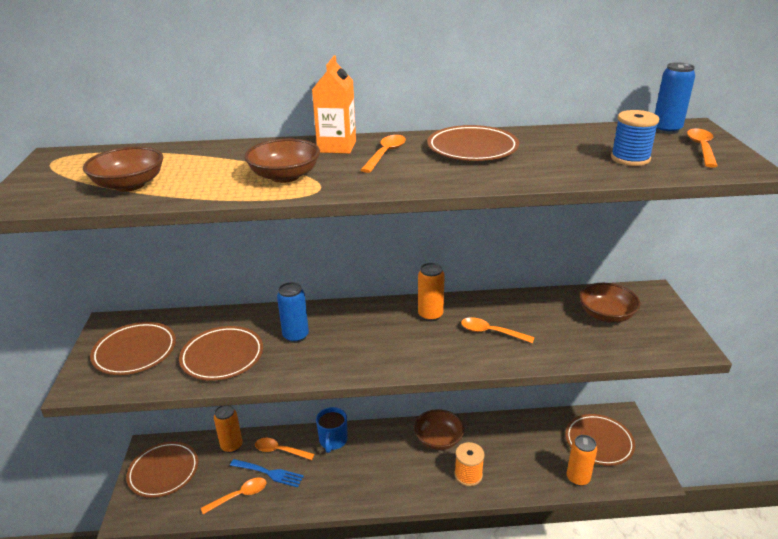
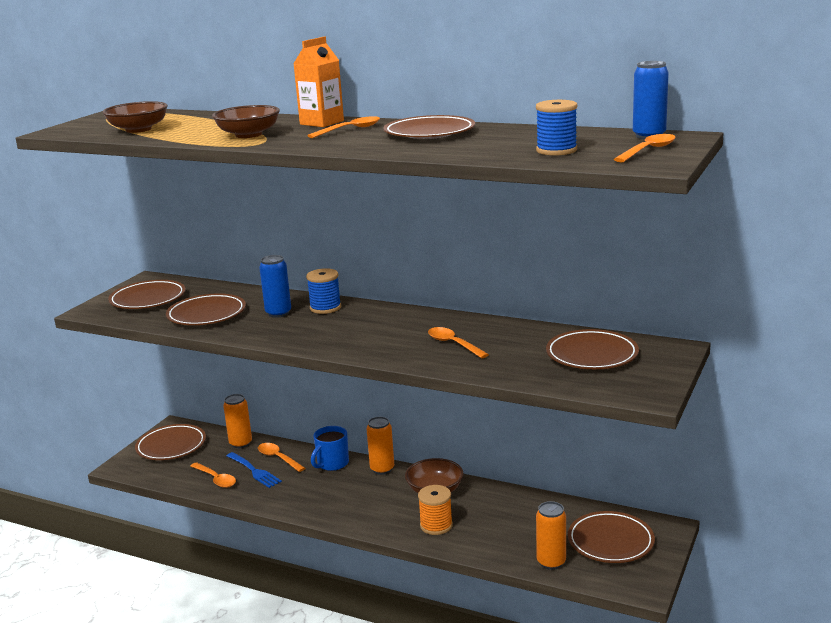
camera: 30 degrees right, 10 degrees down
(239, 495) = (216, 479): orange spoon -> orange spoon turned 45 degrees clockwise
(334, 318) = (325, 308): none -> blue spool
(430, 315) = (413, 322): orange can -> orange can (382, 469)
(606, 315) = (592, 355): brown bowl -> brown plate

